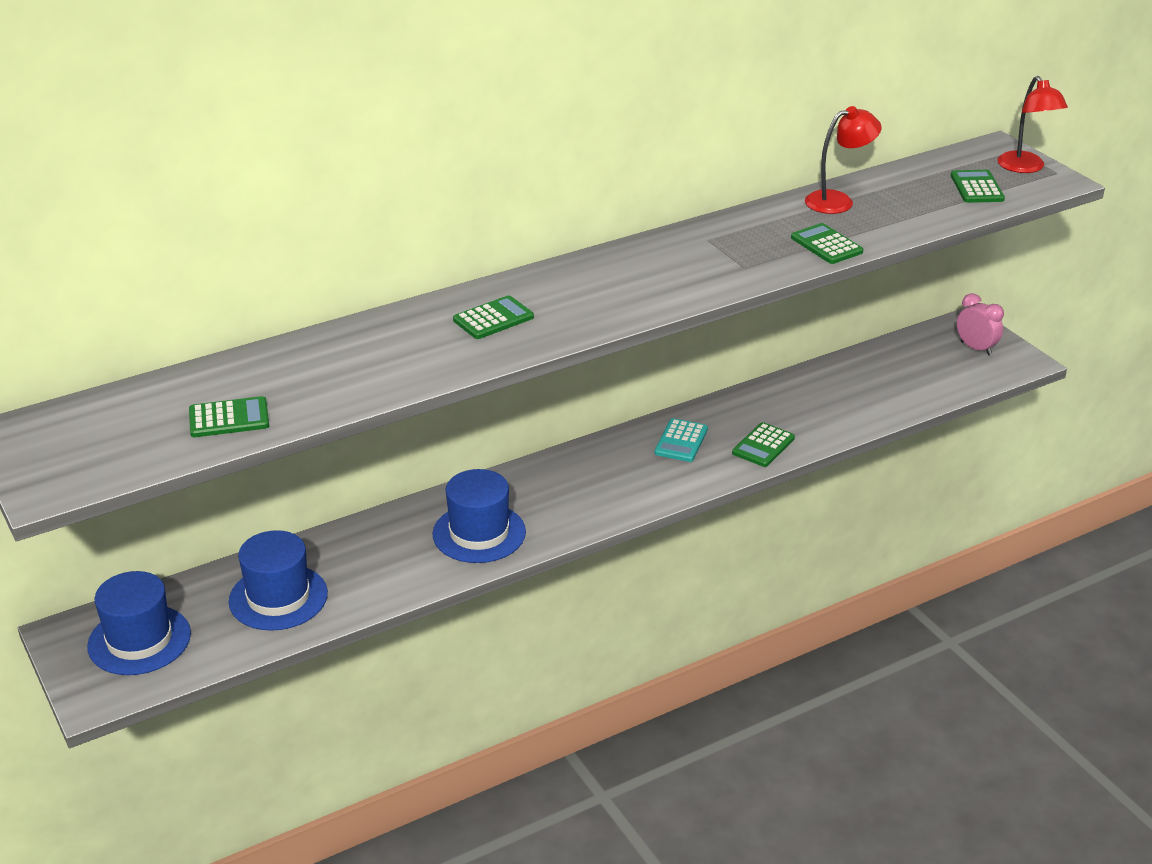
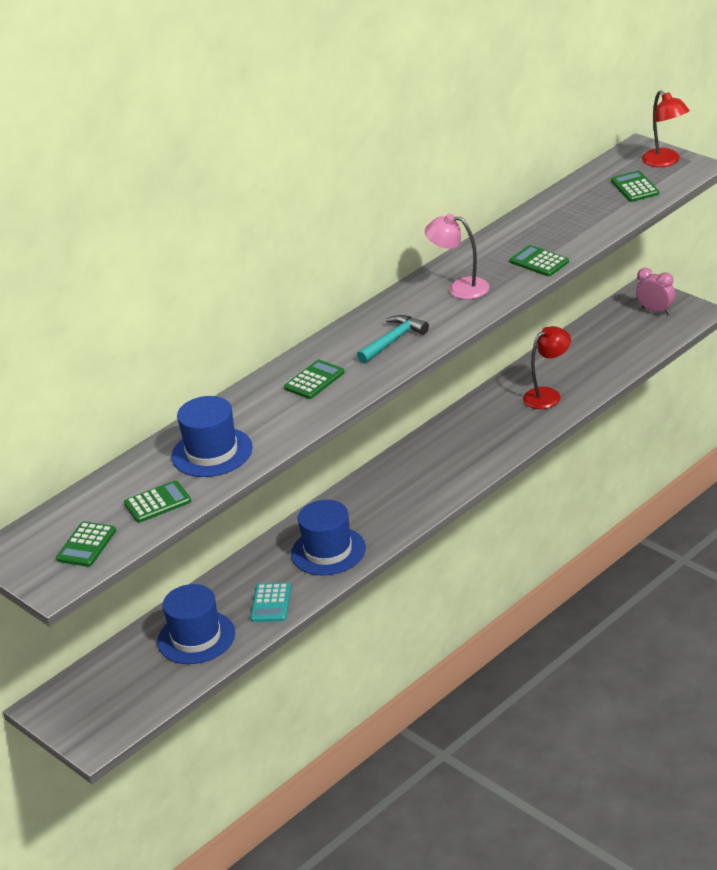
camera: 10 degrees left, 0 degrees up
(139, 640) = (105, 695): blue hat -> blue hat (212, 452)
(610, 295) = (393, 340): none -> turquoise hammer
(681, 441) = (454, 442): turquoise calculator -> turquoise calculator (271, 603)
(718, 253) = (460, 288): none -> pink lamp
(763, 446) = (519, 429): green calculator -> green calculator (86, 545)
(838, 201) = (533, 223): red lamp -> red lamp (548, 395)

